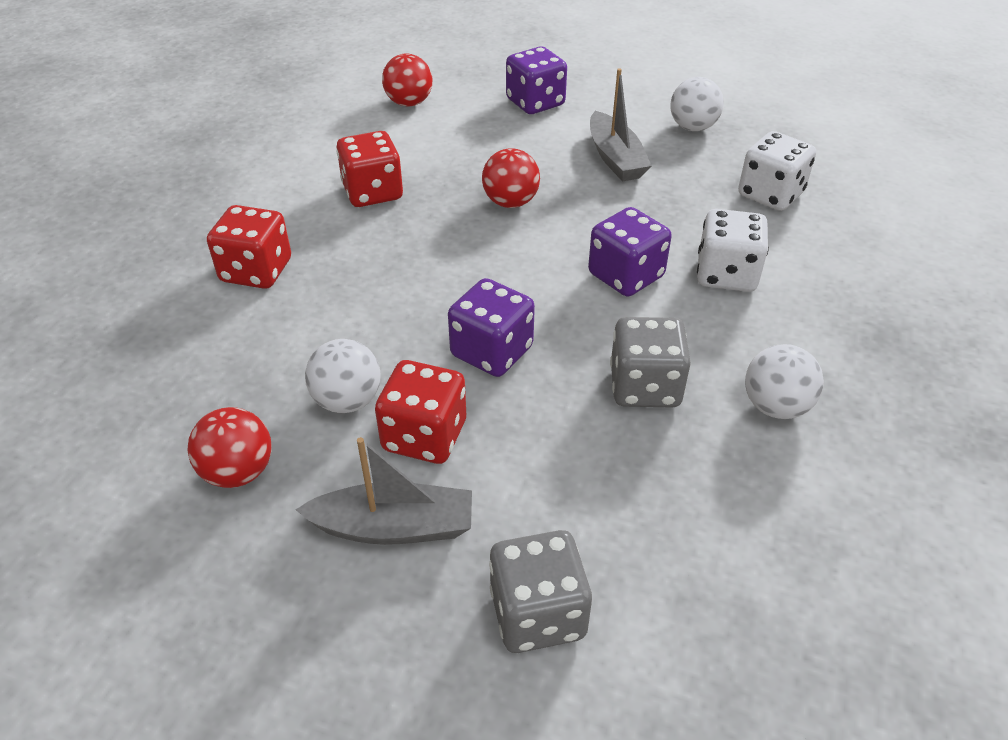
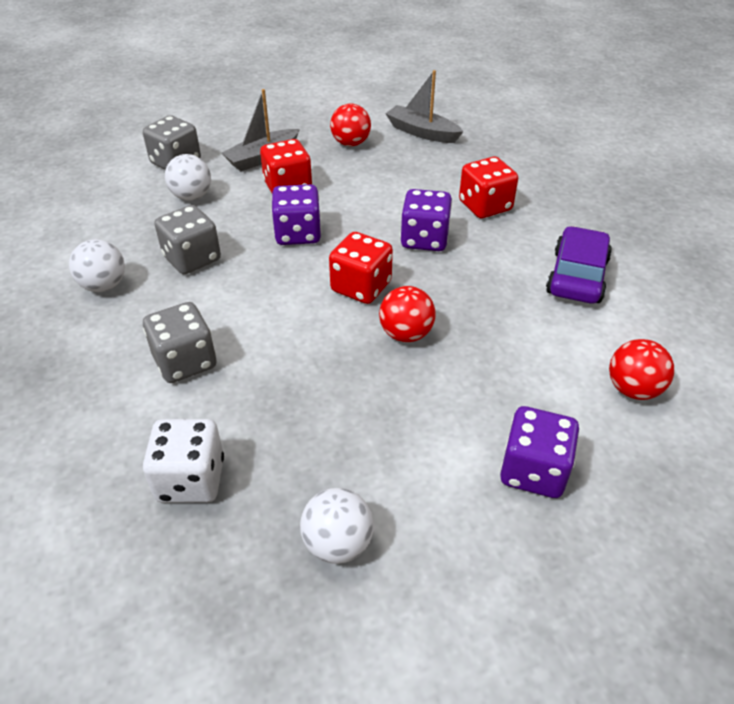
camera: 140 degrees right, 0 degrees up
(308, 171) = (577, 276): none -> purple car
(347, 401) = (342, 182): white ball -> white ball (192, 196)
(372, 192) = (509, 286): red dice -> red dice (361, 287)
(615, 158) = (374, 437): grey boat -> grey boat (422, 132)
(626, 275) = (260, 320): purple dice -> purple dice (424, 239)
(726, 274) = (185, 362): white dice -> grey dice

